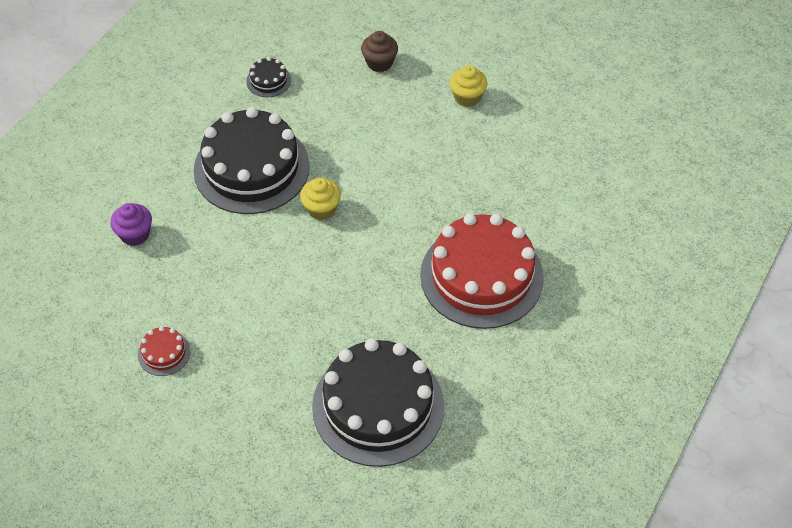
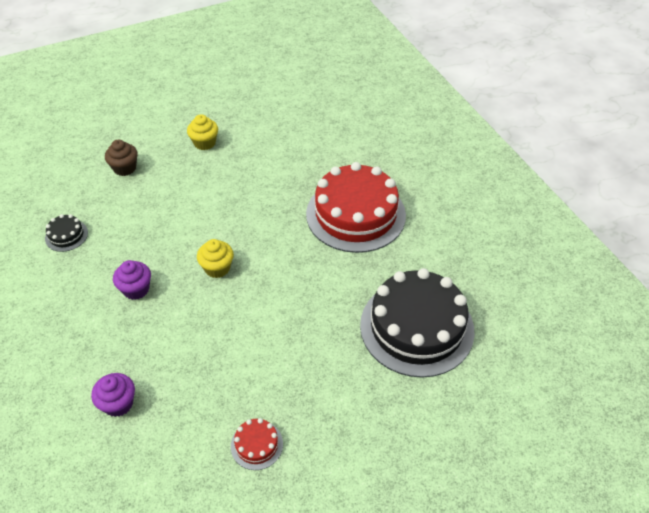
camera: 55 degrees left, 5 degrees down
(251, 168) = (136, 289): black cake -> purple cupcake

